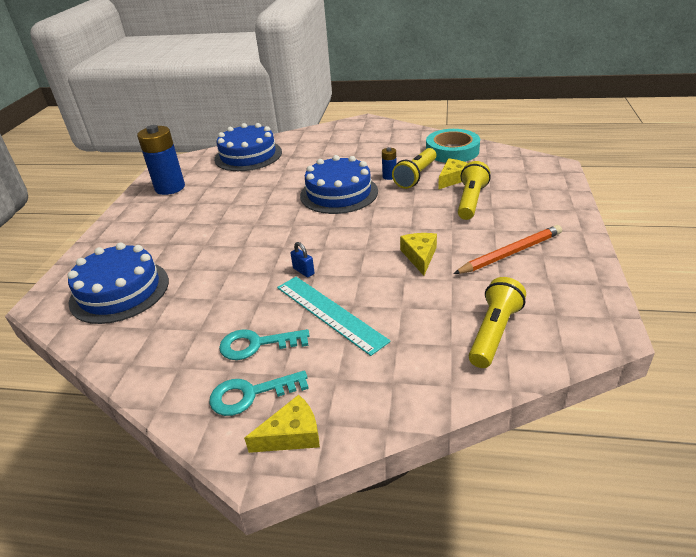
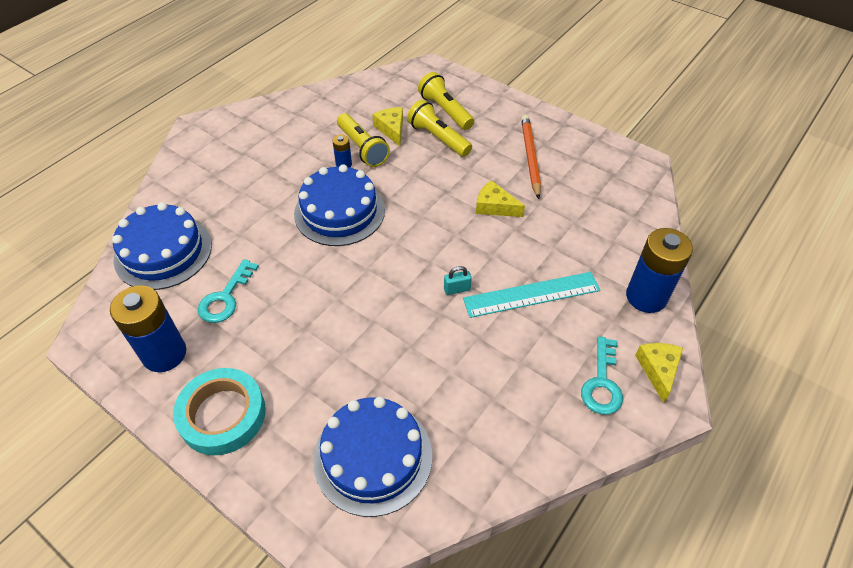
camera: 65 degrees left, 15 degrees up
(256, 344) = (542, 359): turquoise key -> turquoise key (225, 297)
(303, 271) = (457, 289): blue padlock -> turquoise padlock
(391, 394) = (646, 297): none -> blue battery
(452, 151) = (340, 104): turquoise tape -> turquoise tape (222, 415)
(494, 333) = (614, 214): yellow flashlight -> yellow flashlight (445, 111)

